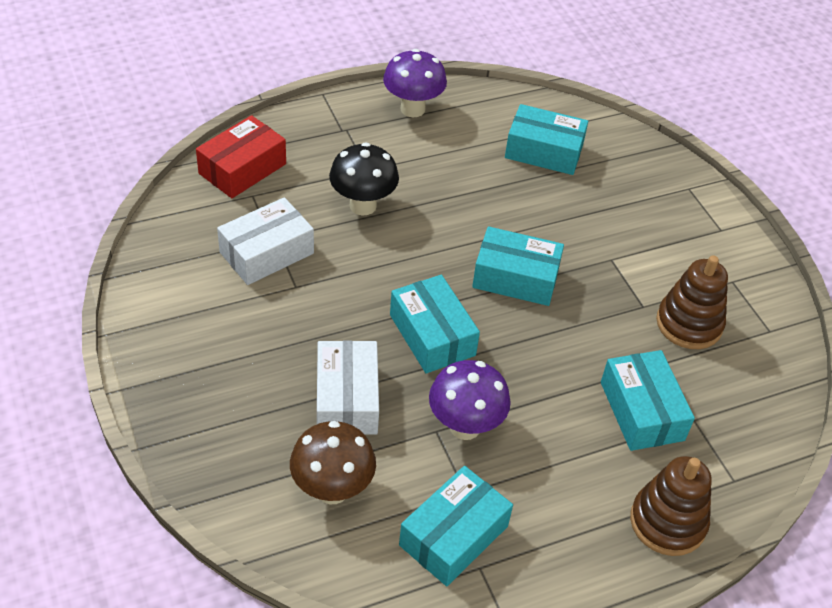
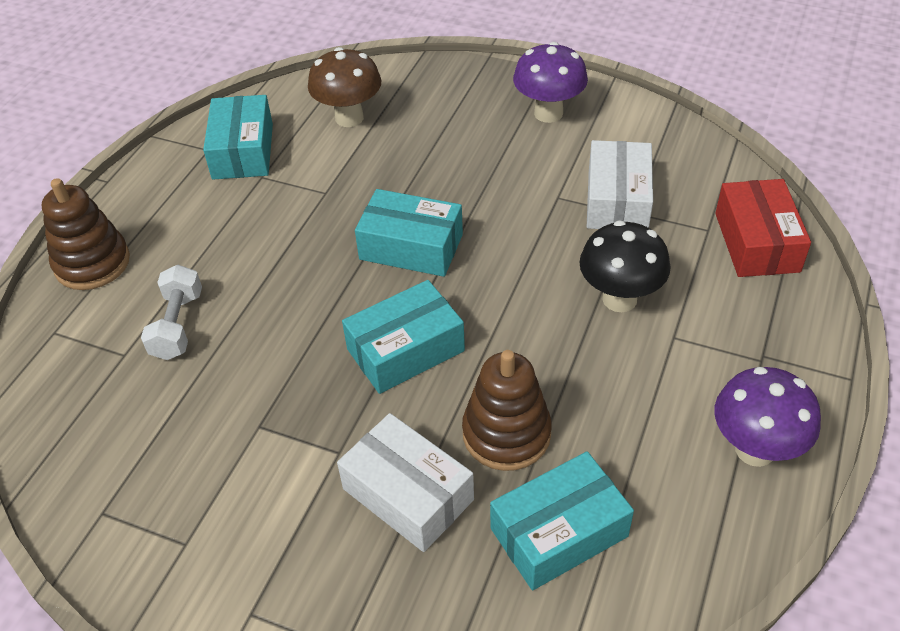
camera: 140 degrees right, 0 degrees up
(347, 399) = (411, 163): white box -> white box (408, 494)
(465, 426) = (308, 209): purple mushroom -> purple mushroom (548, 113)
(641, 411) = (177, 325): turquoise box -> white dumbbell
(689, 324) = (196, 445): brown stacking toy -> brown stacking toy (506, 434)

